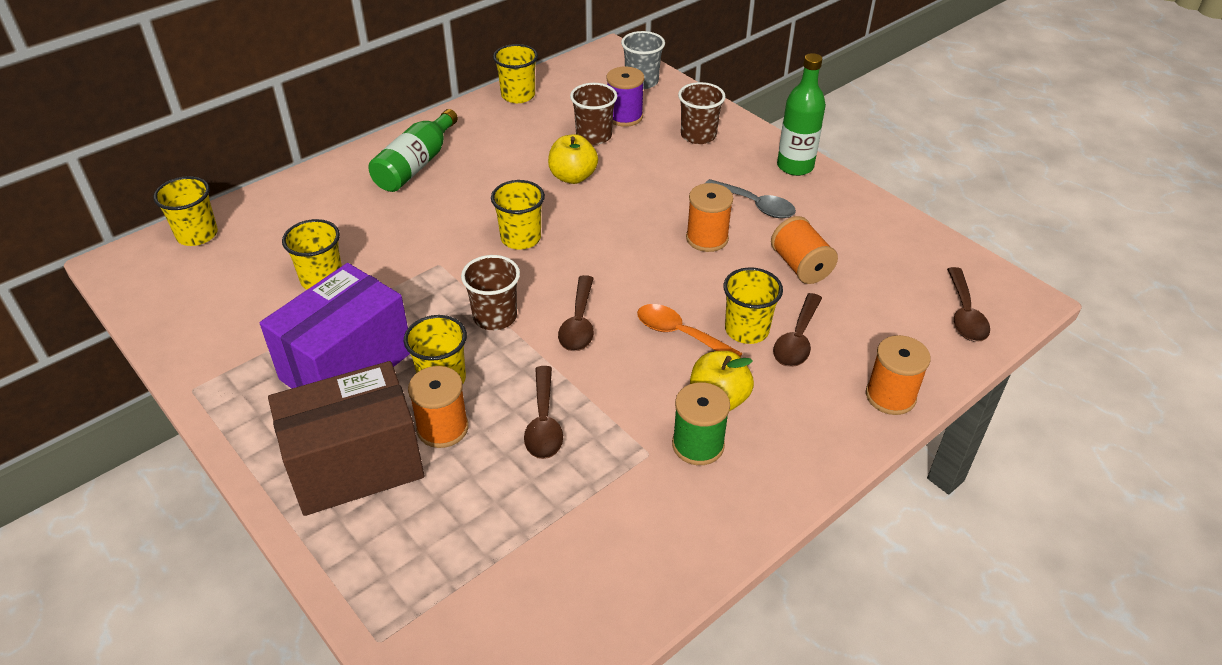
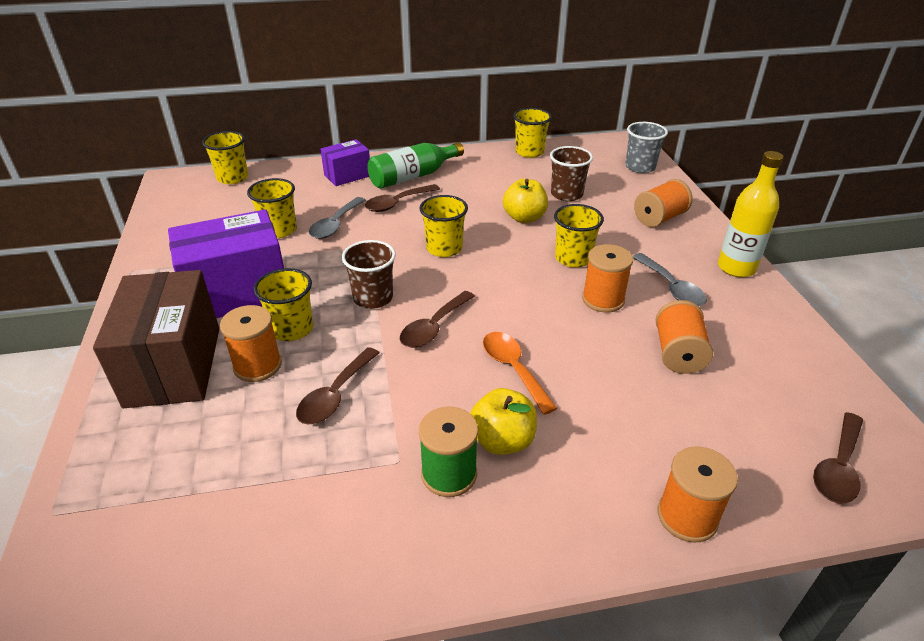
camera: 30 degrees right, 5 degrees down
(339, 187) = (347, 175): none -> purple box
(355, 465) = (174, 366): brown box -> brown box turned 75 degrees clockwise
(381, 251) = (335, 224): none -> grey spoon
(624, 116) = (604, 188): purple spool -> none
(698, 135) = (659, 218): brown cup -> orange spool
(746, 330) = (579, 389): yellow cup -> yellow cup (573, 258)
(795, 166) = (736, 268): green bottle -> yellow bottle
(797, 339) = (624, 418): brown spoon -> brown spoon (397, 203)

